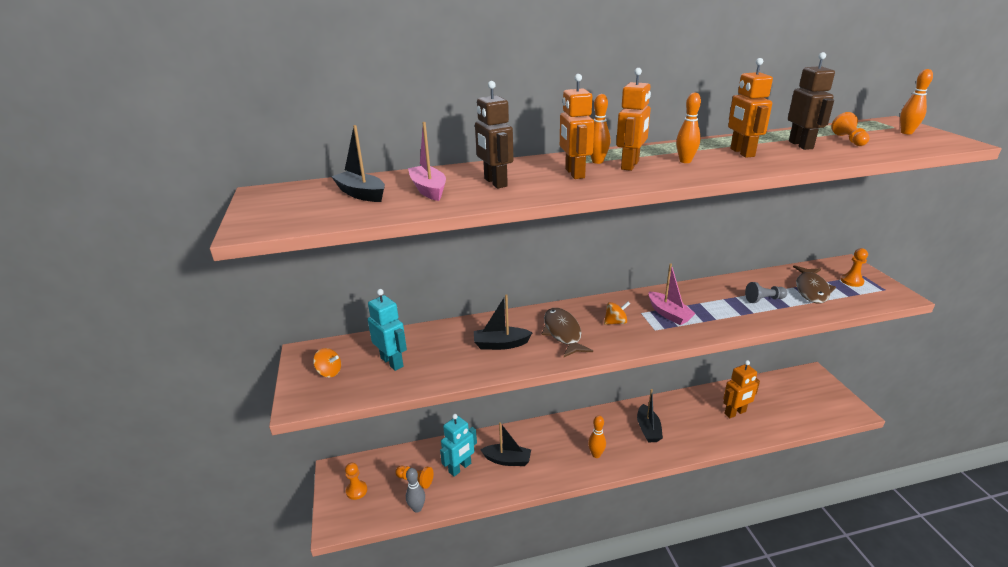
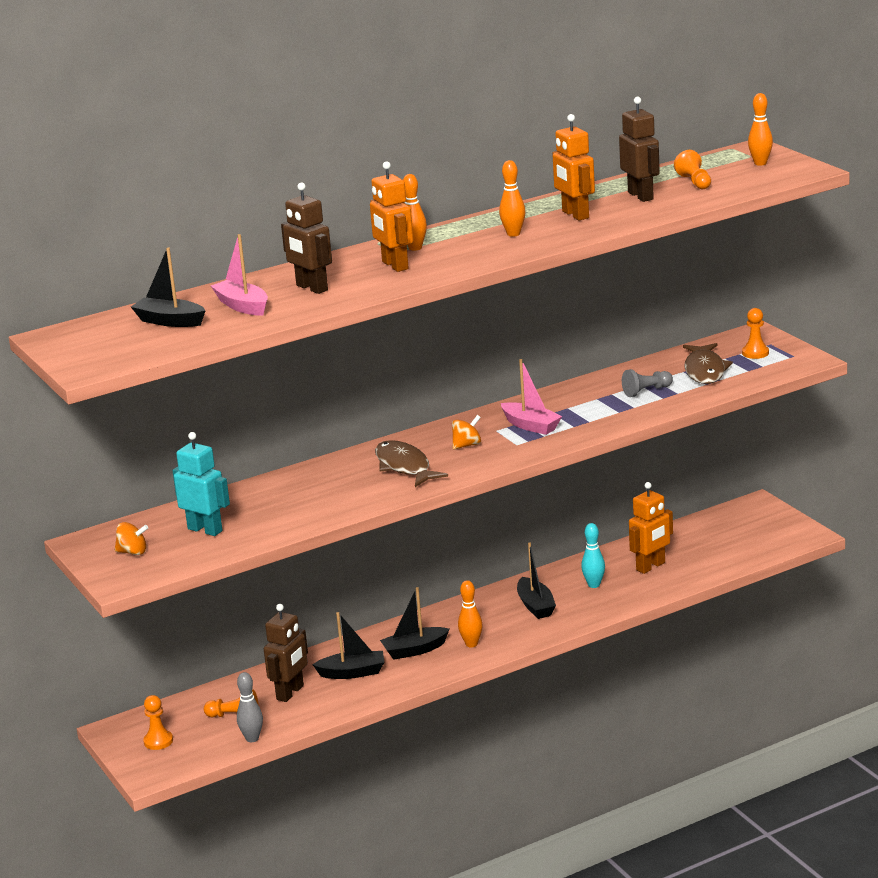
camera: 15 degrees left, 5 degrees down
(460, 468) = (290, 693): turquoise robot -> brown robot
(501, 344) = (332, 490): black boat -> black boat (414, 650)
(630, 165) = (453, 247): orange robot -> none
(692, 420) = (594, 585): none -> turquoise bowling pin

